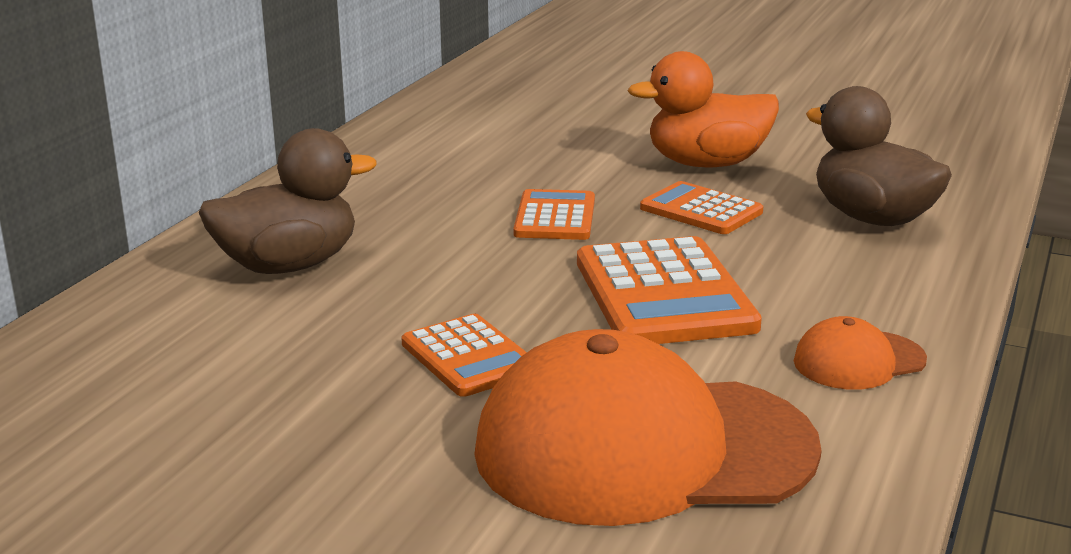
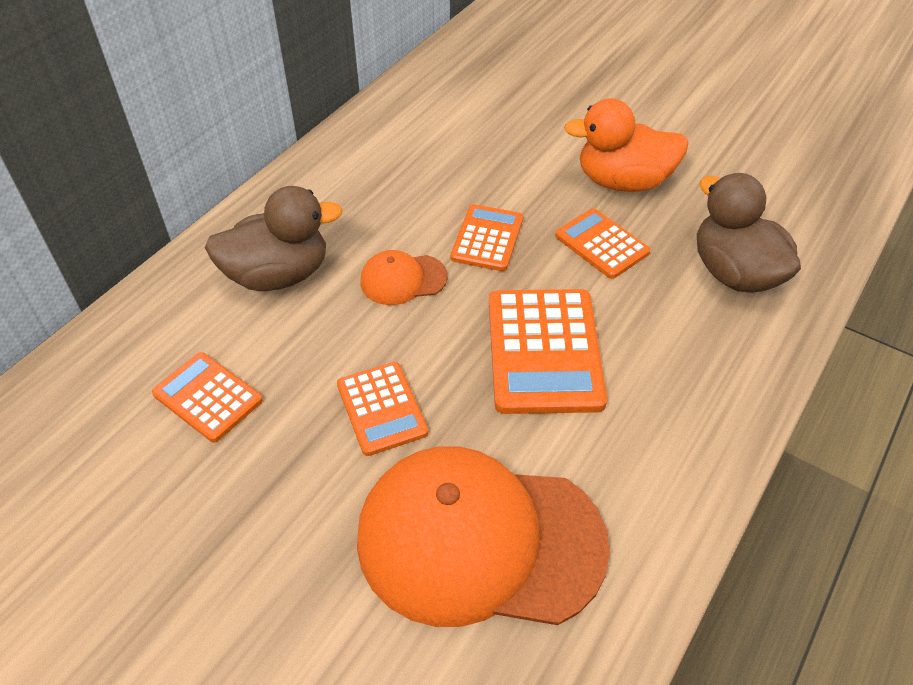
camera: 10 degrees right, 25 degrees up
(224, 370) = (208, 397): none -> orange calculator
(859, 361) = (669, 459): orange cap -> orange cap (403, 279)

